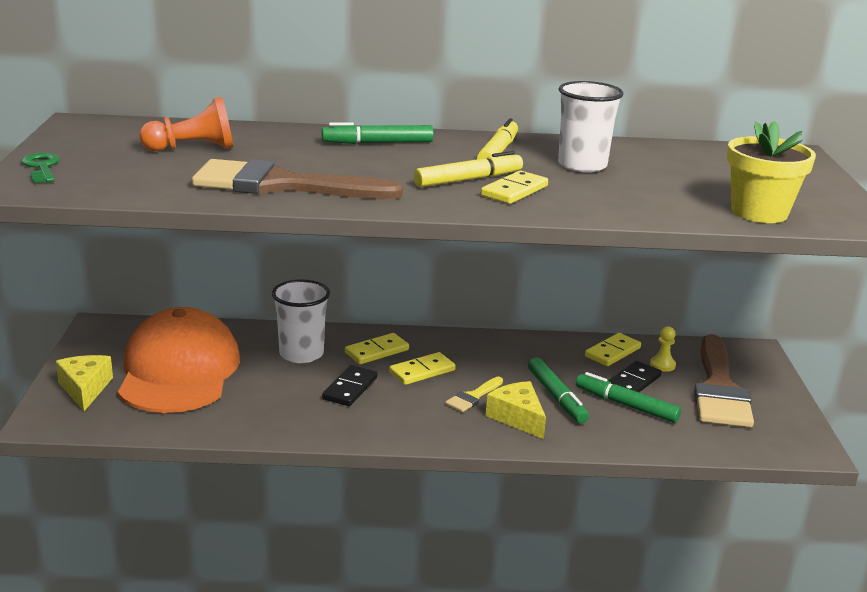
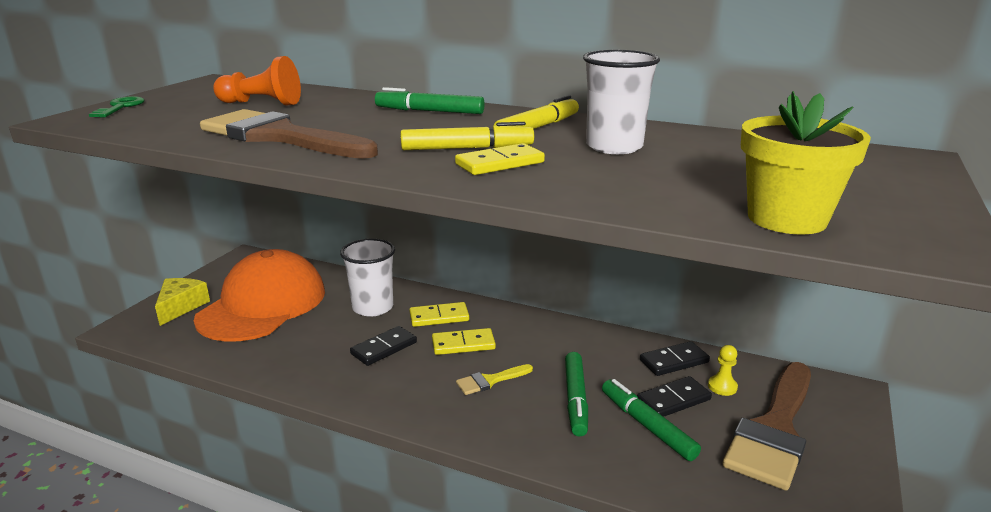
camera: 25 degrees right, 0 degrees up
(517, 418) = (516, 414): yellow cheese -> none
(612, 352) = (674, 361): yellow domino -> black domino

